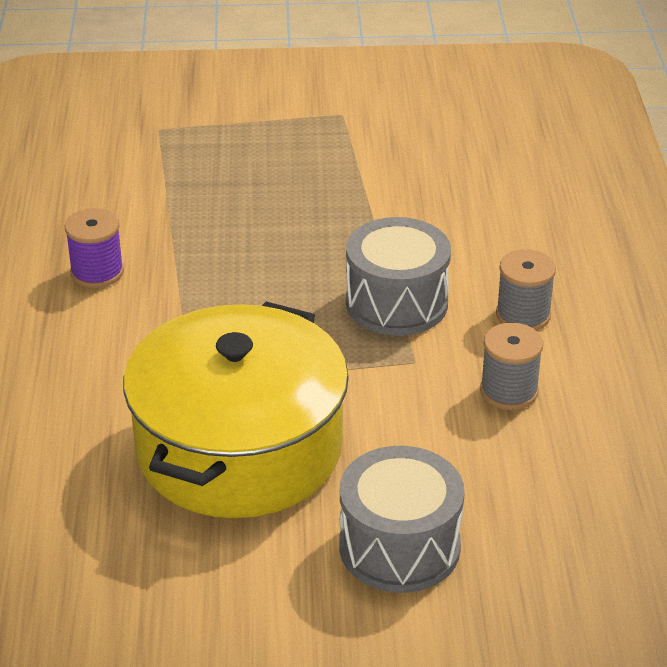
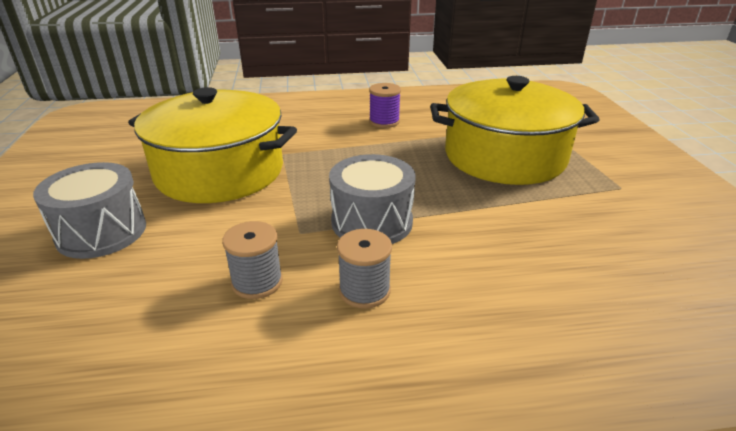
camera: 85 degrees right, 5 degrees down
(247, 178) = (504, 156): none -> yellow pot

